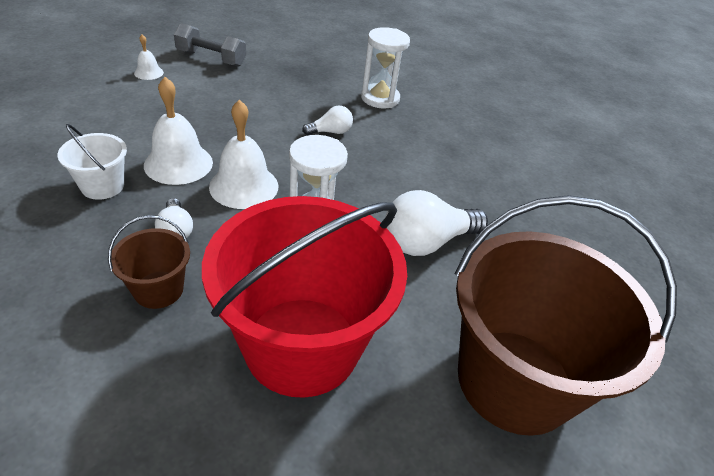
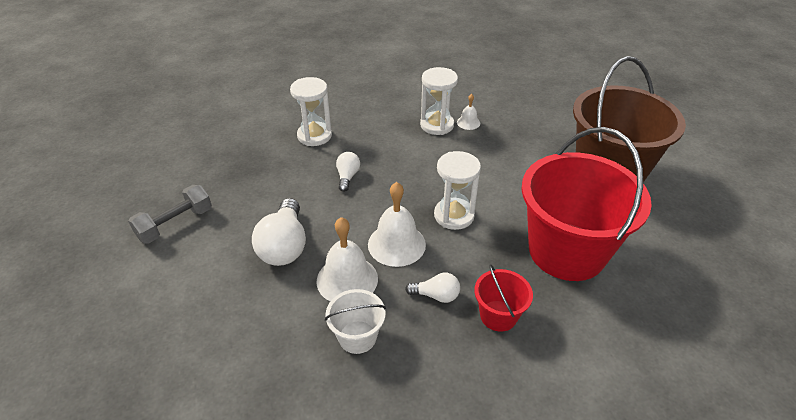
camera: 60 degrees left, 0 degrees up
(149, 72) = (172, 277): white bell -> white bell (468, 122)
(158, 289) = (498, 316): brown bucket -> red bucket
(427, 242) = (493, 168): white light bulb -> white light bulb (284, 246)
(472, 178) = (437, 125): none -> white hourglass

